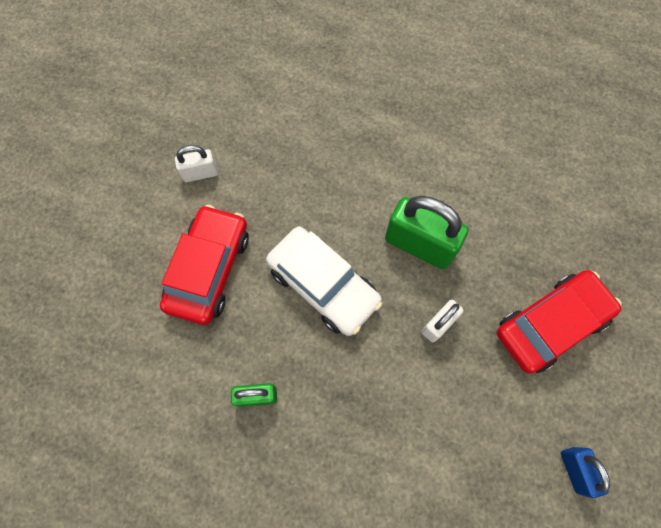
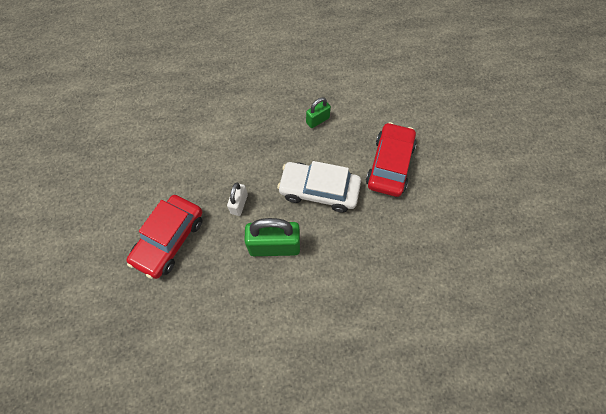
camera: 150 degrees right, 5 degrees down
(200, 173) = (442, 216): white padlock -> none
(209, 269) = (389, 165): red car -> red car turned 150 degrees counterclockwise
(574, 470) = (133, 169): blue padlock -> none

